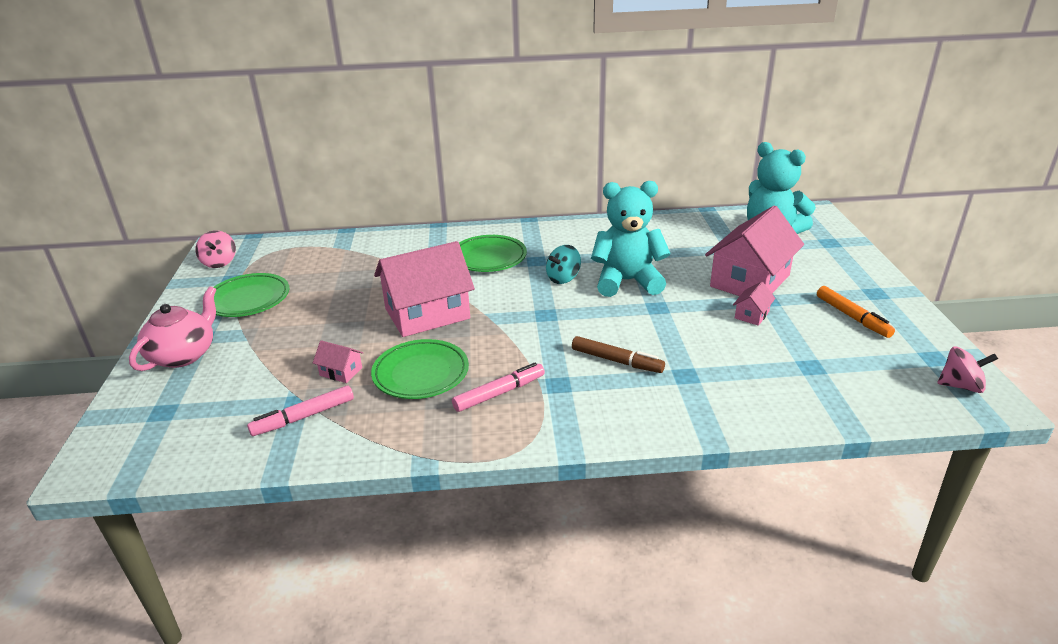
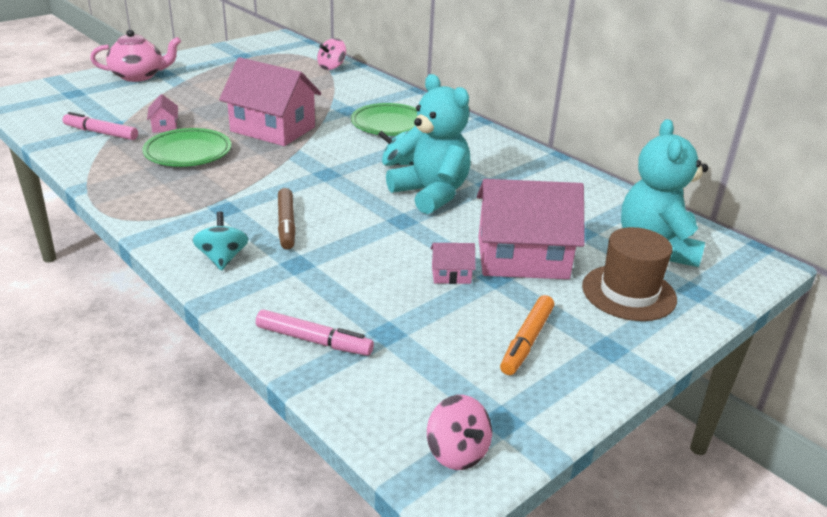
camera: 50 degrees right, 0 degrees up
(219, 262) = (260, 45): pink spinning top -> pink spinning top (332, 67)
(248, 299) = (223, 69): green plate -> none
(499, 393) = (189, 189): pink marker -> pink marker (314, 341)
(647, 410) = (222, 258): none -> turquoise spinning top
(818, 262) = (628, 293): none -> brown hat

